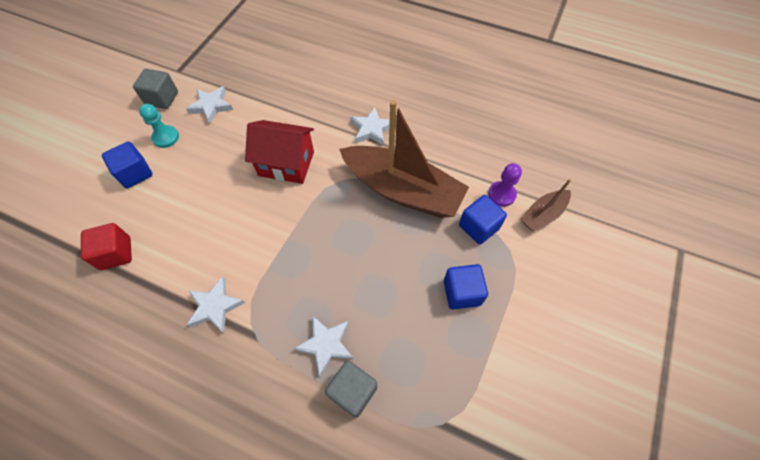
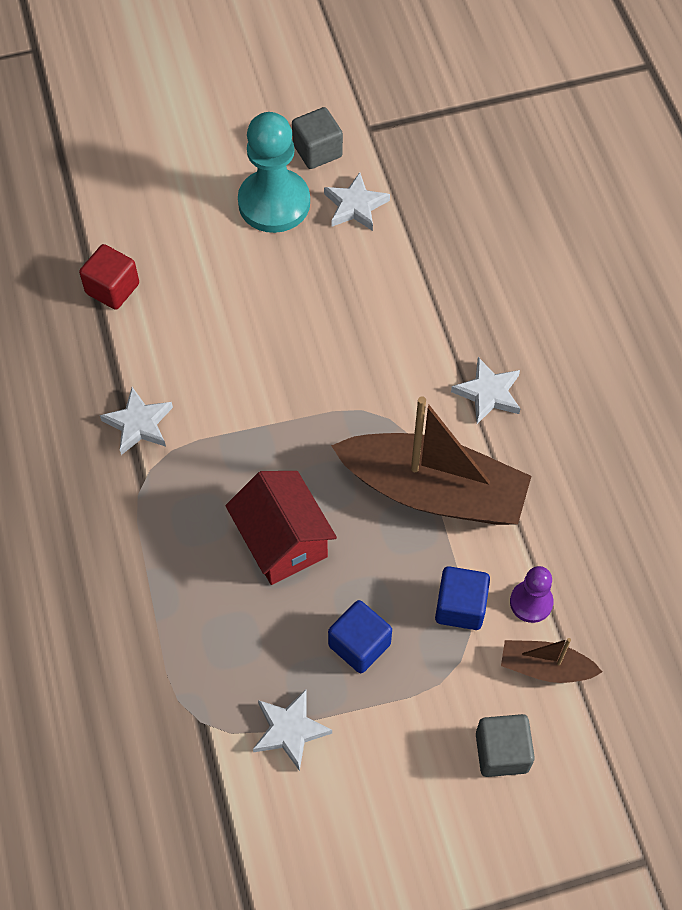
camera: 50 degrees right, 0 degrees up
(135, 173) = (207, 218): blue cube -> none
(166, 137) = (274, 203): turquoise pawn -> turquoise pawn, size x1.95
(286, 164) = (354, 346): red house -> red house (282, 541)
(326, 344) = (188, 555): white star -> white star (290, 730)
(353, 391) = (164, 616): grey cube -> grey cube (502, 752)
(402, 190) = (433, 491): brown boat -> brown boat turned 60 degrees counterclockwise

